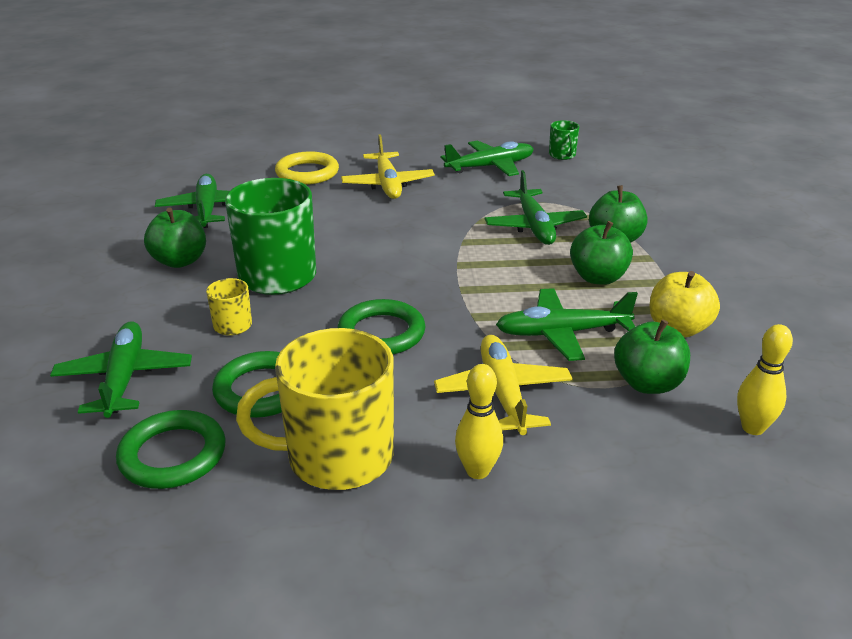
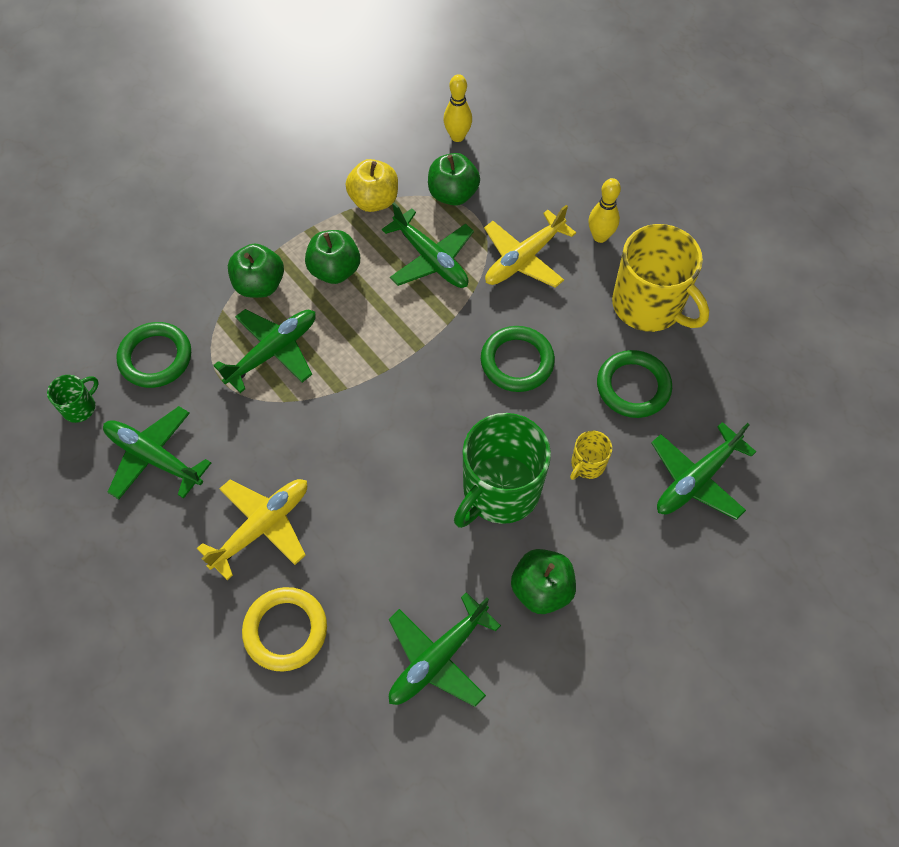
camera: 125 degrees left, 30 degrees up
(173, 455) = (723, 386): green ring -> green ring (156, 358)

